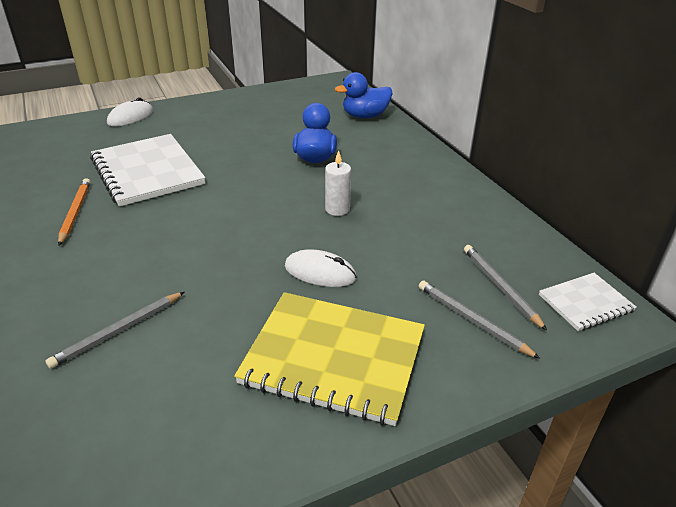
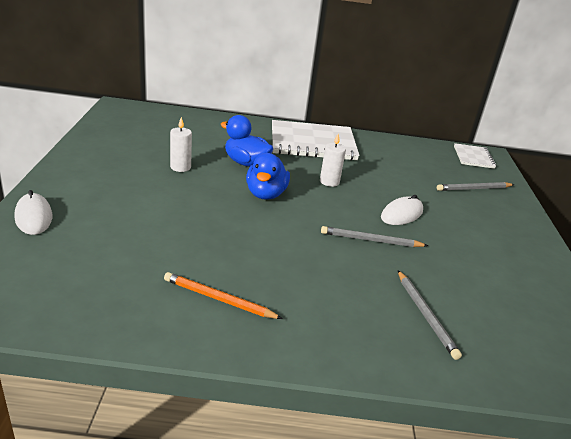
camera: 65 degrees left, 5 degrees down
(147, 171) = (179, 239): white notebook -> white notebook (312, 143)
(265, 135) = (180, 167): none -> white candle
(333, 358) = (489, 239): yellow notebook -> none
(365, 116) = (201, 123): blue duck -> blue duck (266, 194)
(500, 287) = (449, 170): grey pencil -> grey pencil (371, 240)

